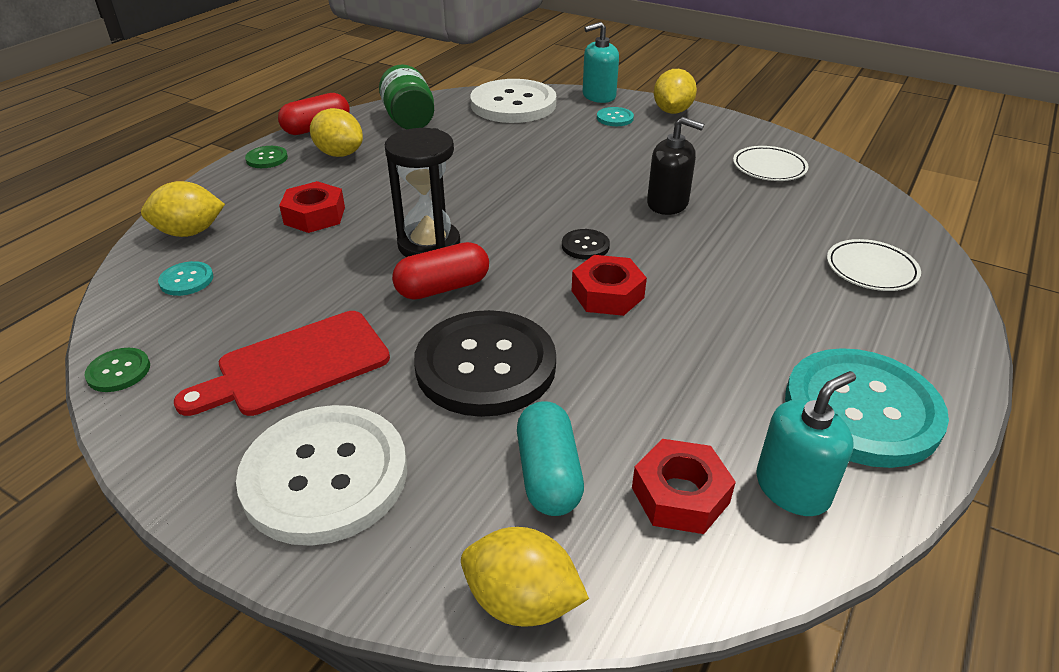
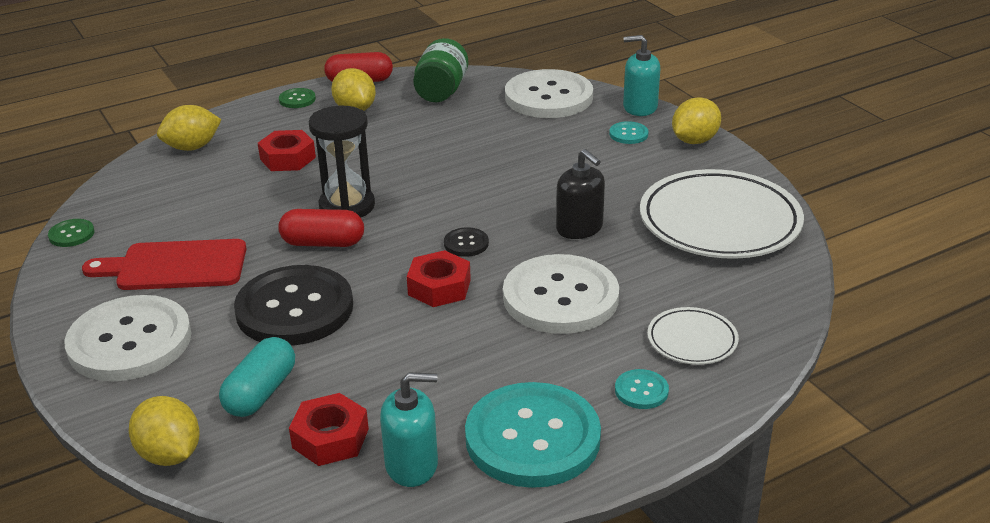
camera: 30 degrees right, 5 degrees down
(186, 280) = (160, 183): turquoise button -> turquoise button (641, 391)
(190, 232) = (192, 147): yellow lemon -> yellow lemon turned 45 degrees counterclockwise
(724, 268) = (560, 297): none -> white button
(769, 168) = (719, 222): white plate -> white plate, size x2.06

